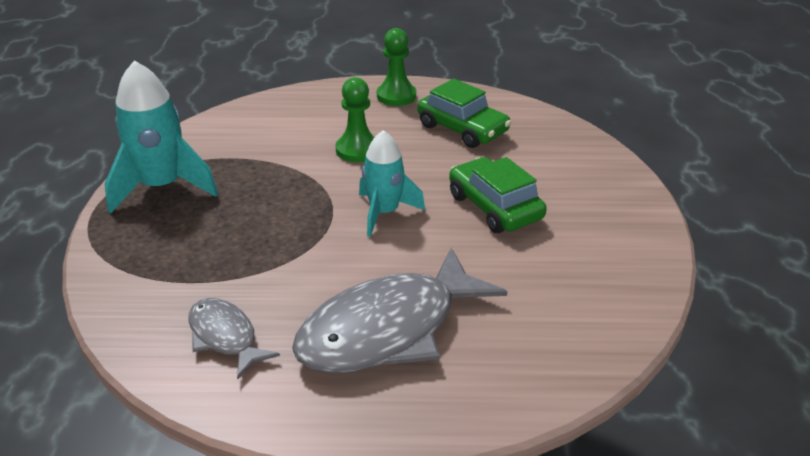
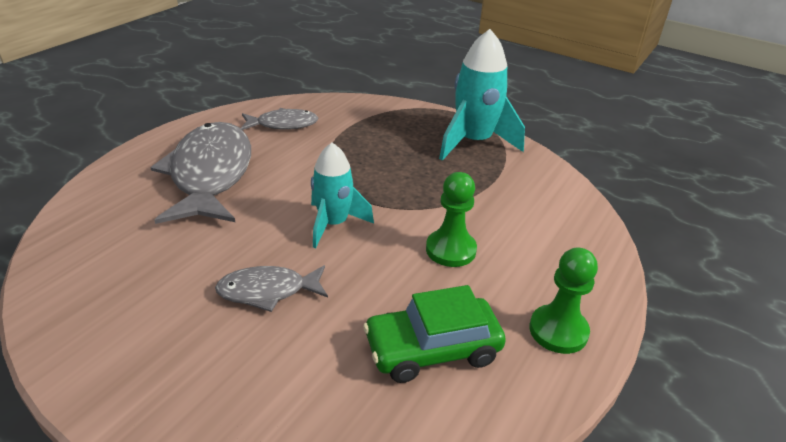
camera: 120 degrees right, 0 degrees up
(494, 207) = (267, 291): green car -> grey fish

